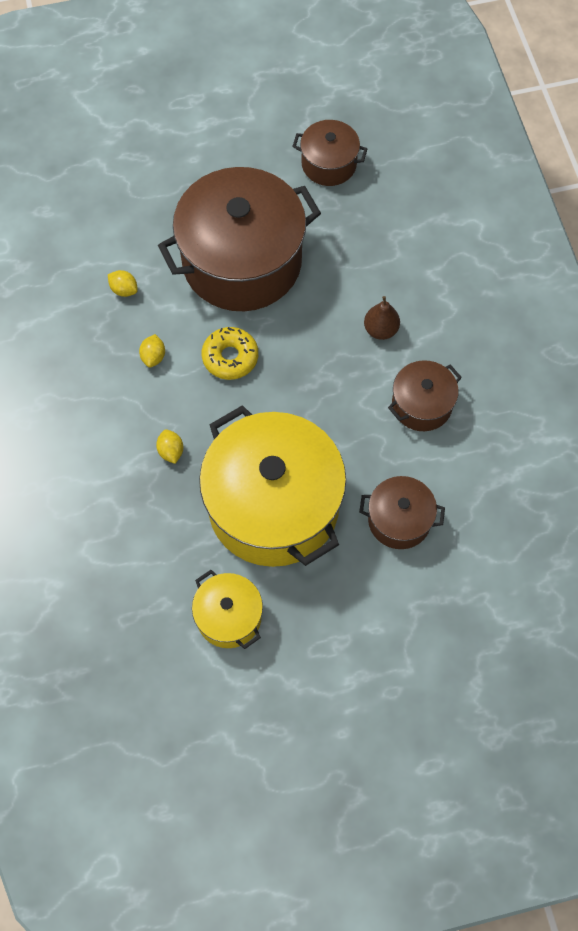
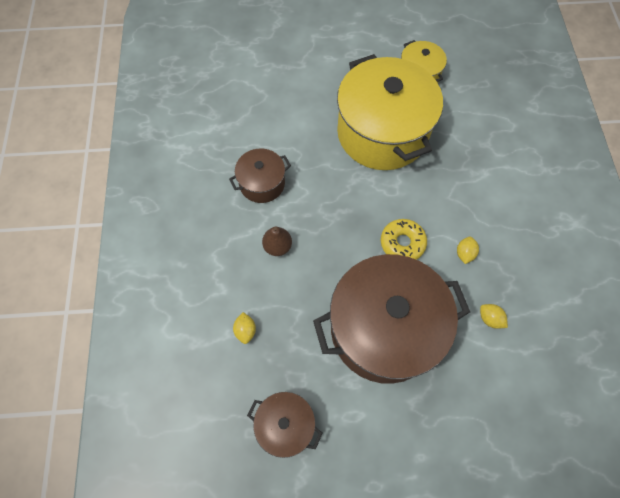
camera: 170 degrees left, 0 degrees up
(171, 451) = (452, 179): yellow lemon -> yellow lemon (245, 330)
(399, 520) = (298, 112): brown pot -> none

